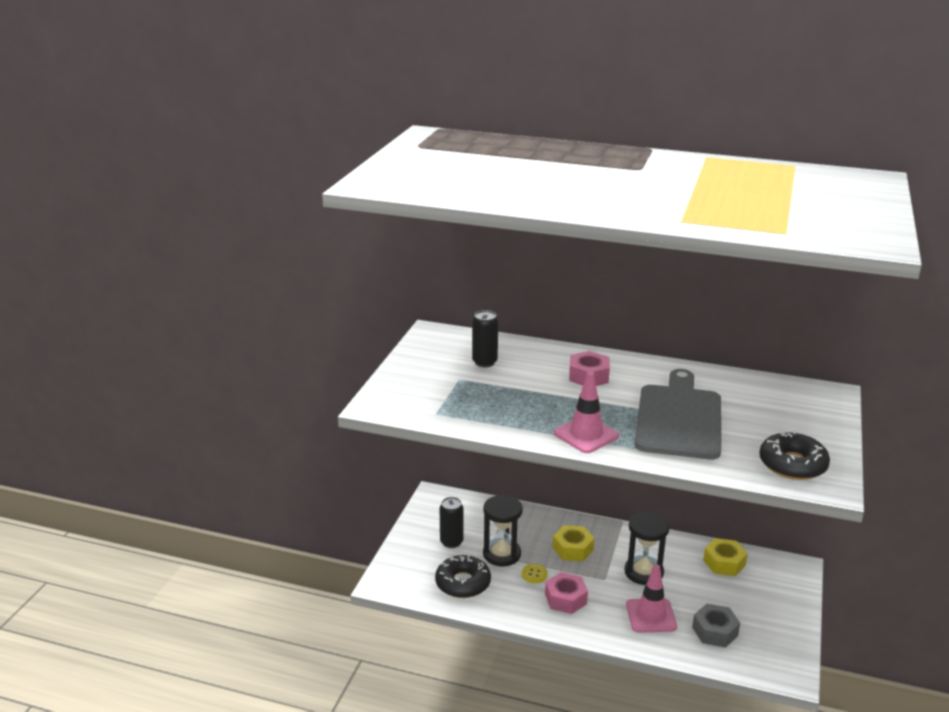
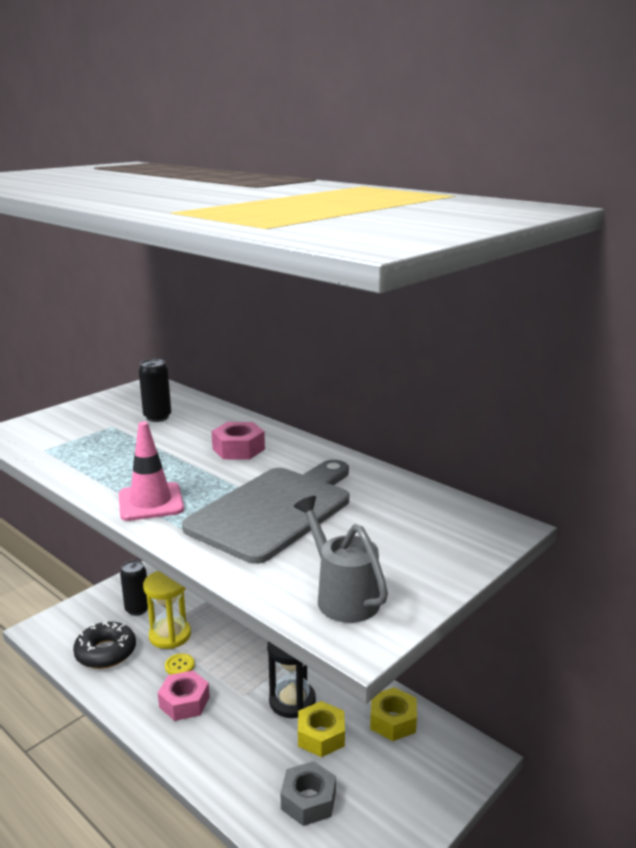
camera: 25 degrees right, 5 degrees down
(501, 554) = (170, 635): black hourglass -> yellow hourglass
(573, 549) = (243, 652): yellow nut -> yellow nut (321, 736)
(651, 615) = (253, 753): pink traffic cone -> none
(792, 464) = (342, 596): black donut -> grey watering can

